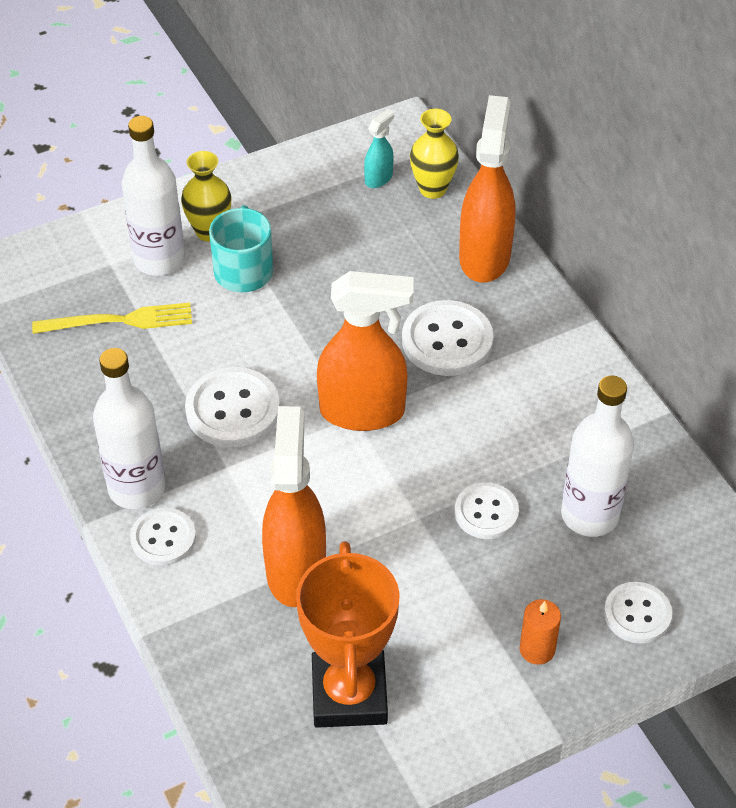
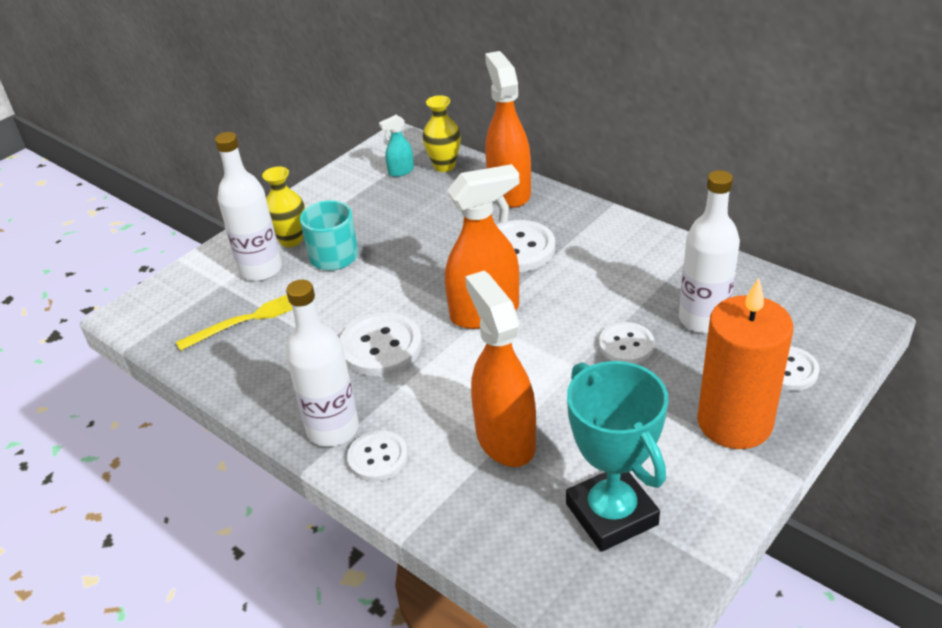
camera: 20 degrees left, 10 degrees down
(349, 694) = (611, 514): orange trophy -> turquoise trophy
(379, 178) = (401, 171): turquoise spray bottle -> turquoise spray bottle turned 135 degrees counterclockwise
(537, 649) = (734, 422): orange candle -> orange candle, size x2.34

